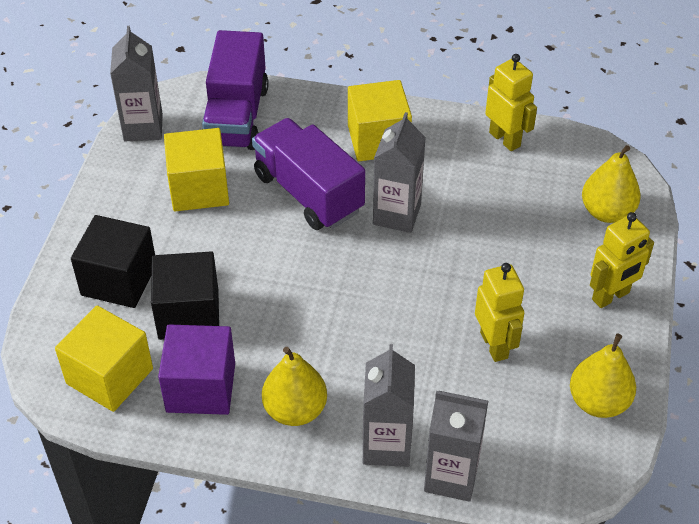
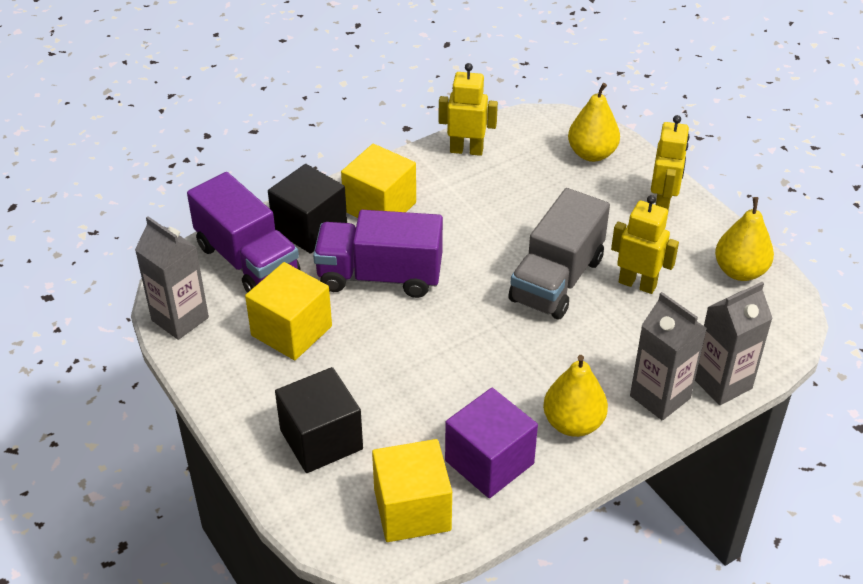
camera: 45 degrees left, 5 degrees down
(188, 314) = (409, 421): black cube -> black cube (310, 228)
(397, 214) = (462, 247): grey carton -> none
(434, 293) = (557, 280): none -> grey truck

